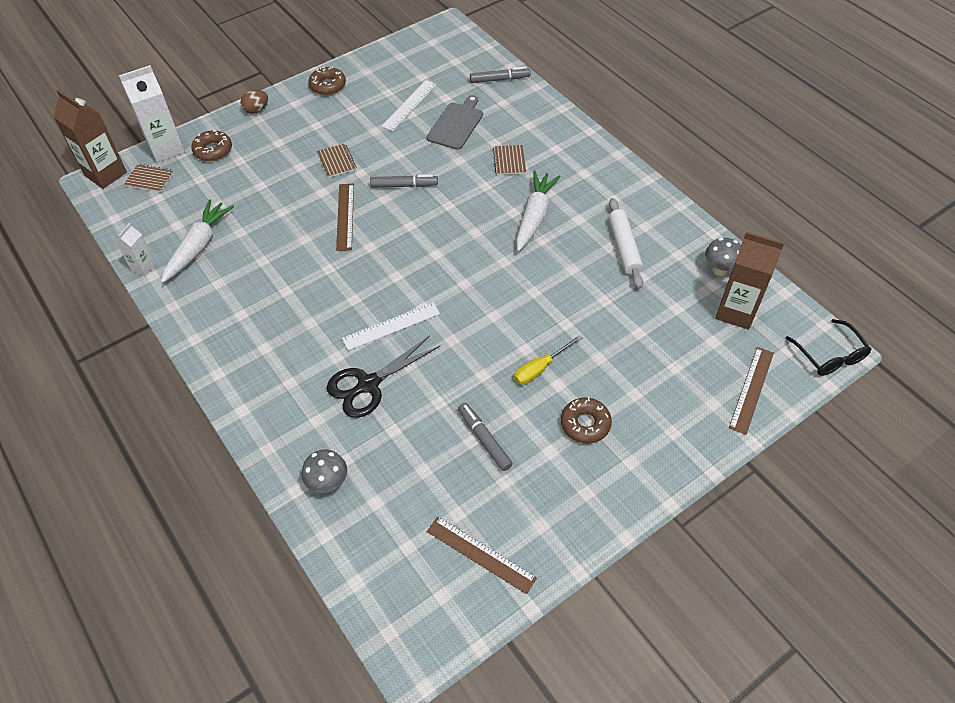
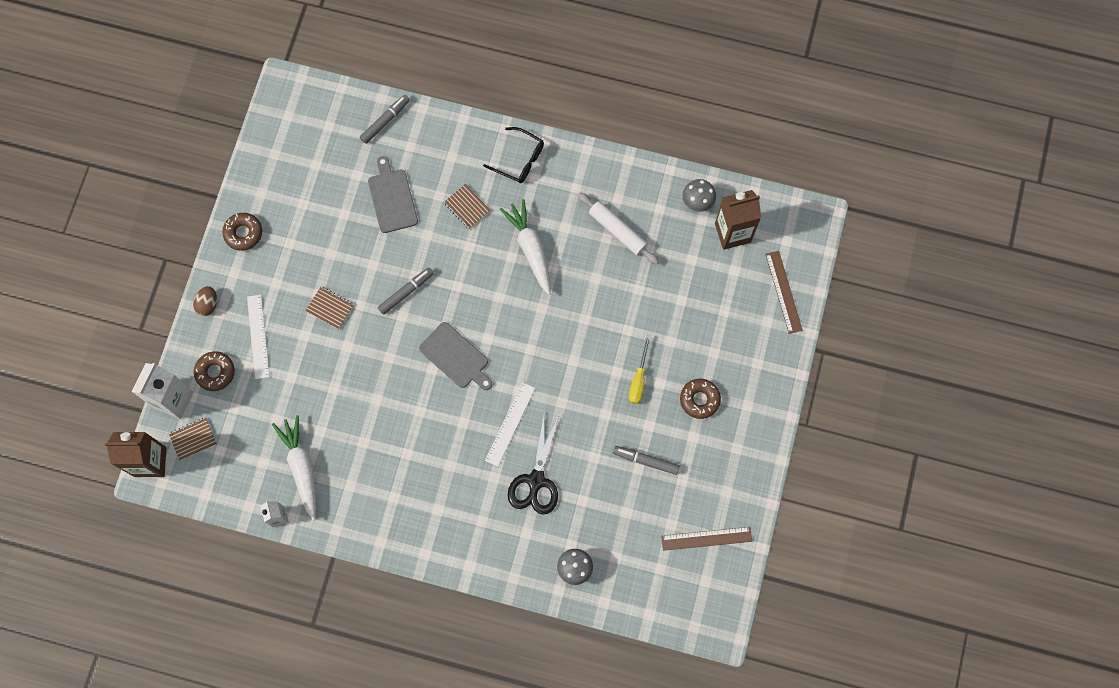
camera: 40 degrees left, 20 degrees up
(345, 216) = (387, 355): brown ruler -> none
(397, 250) = (456, 357): none -> grey cutting board
(409, 105) = (334, 205): white ruler -> white ruler (258, 336)
(830, 355) = (815, 225): black glasses -> black glasses (519, 160)

